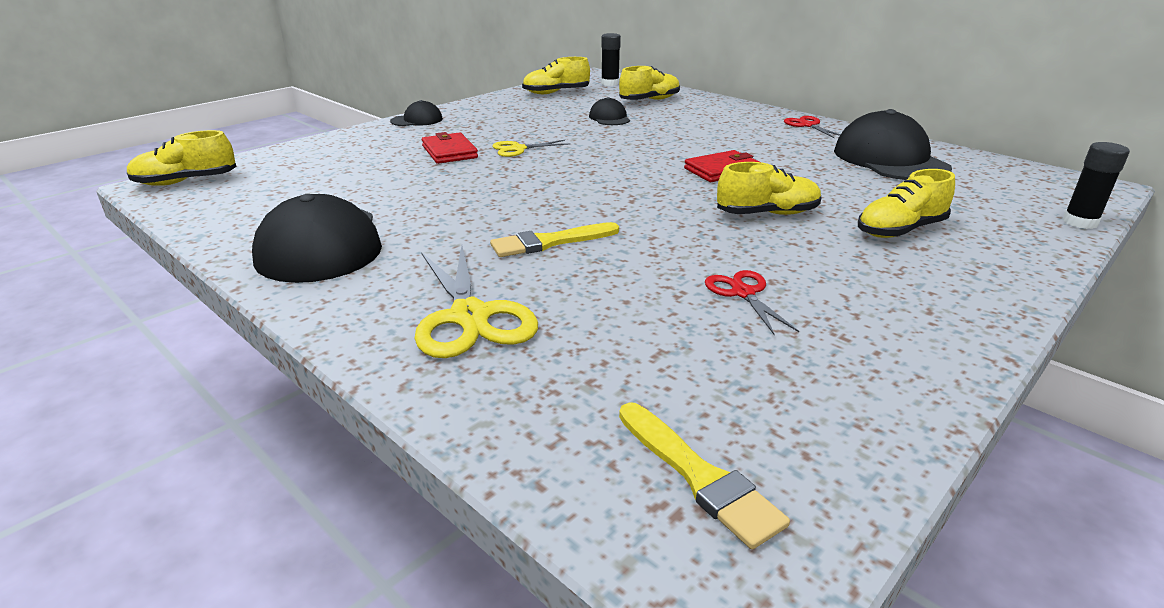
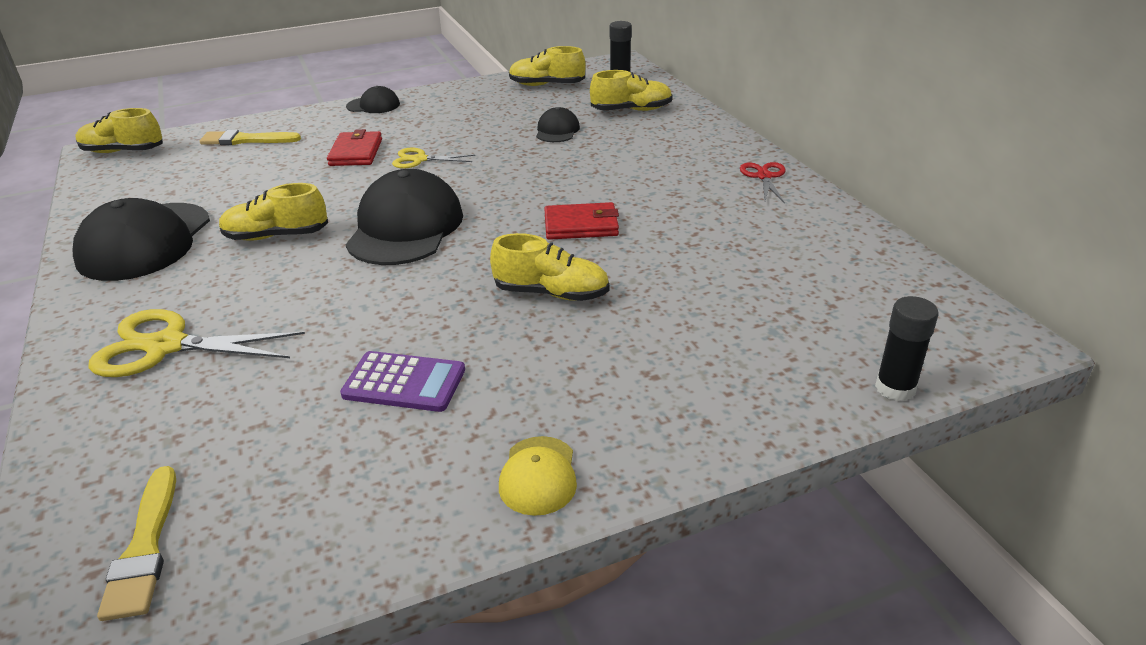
camera: 25 degrees right, 5 degrees up
(470, 316) = (166, 346): yellow scissors -> yellow scissors turned 90 degrees clockwise
(550, 242) = (315, 281): yellow brush -> yellow brush (246, 140)
(743, 293) = (404, 383): red scissors -> purple calculator
(889, 159) = (792, 246): black cap -> black cap (405, 227)
(900, 230) = (661, 347): yellow shoe -> yellow shoe (276, 236)
(946, 326) = (538, 476): none -> yellow cap

